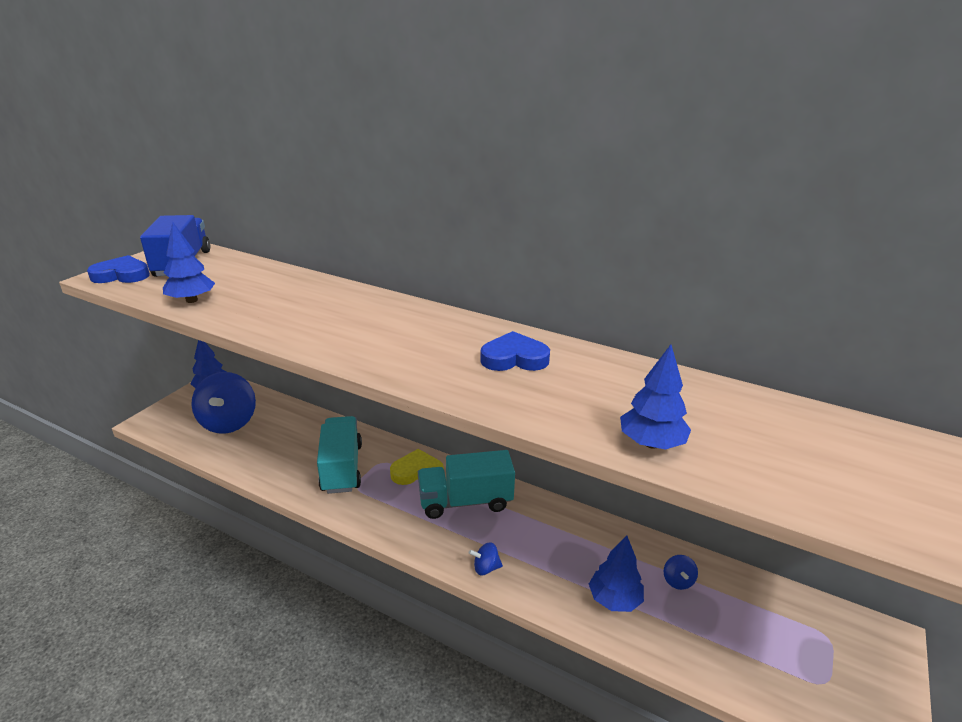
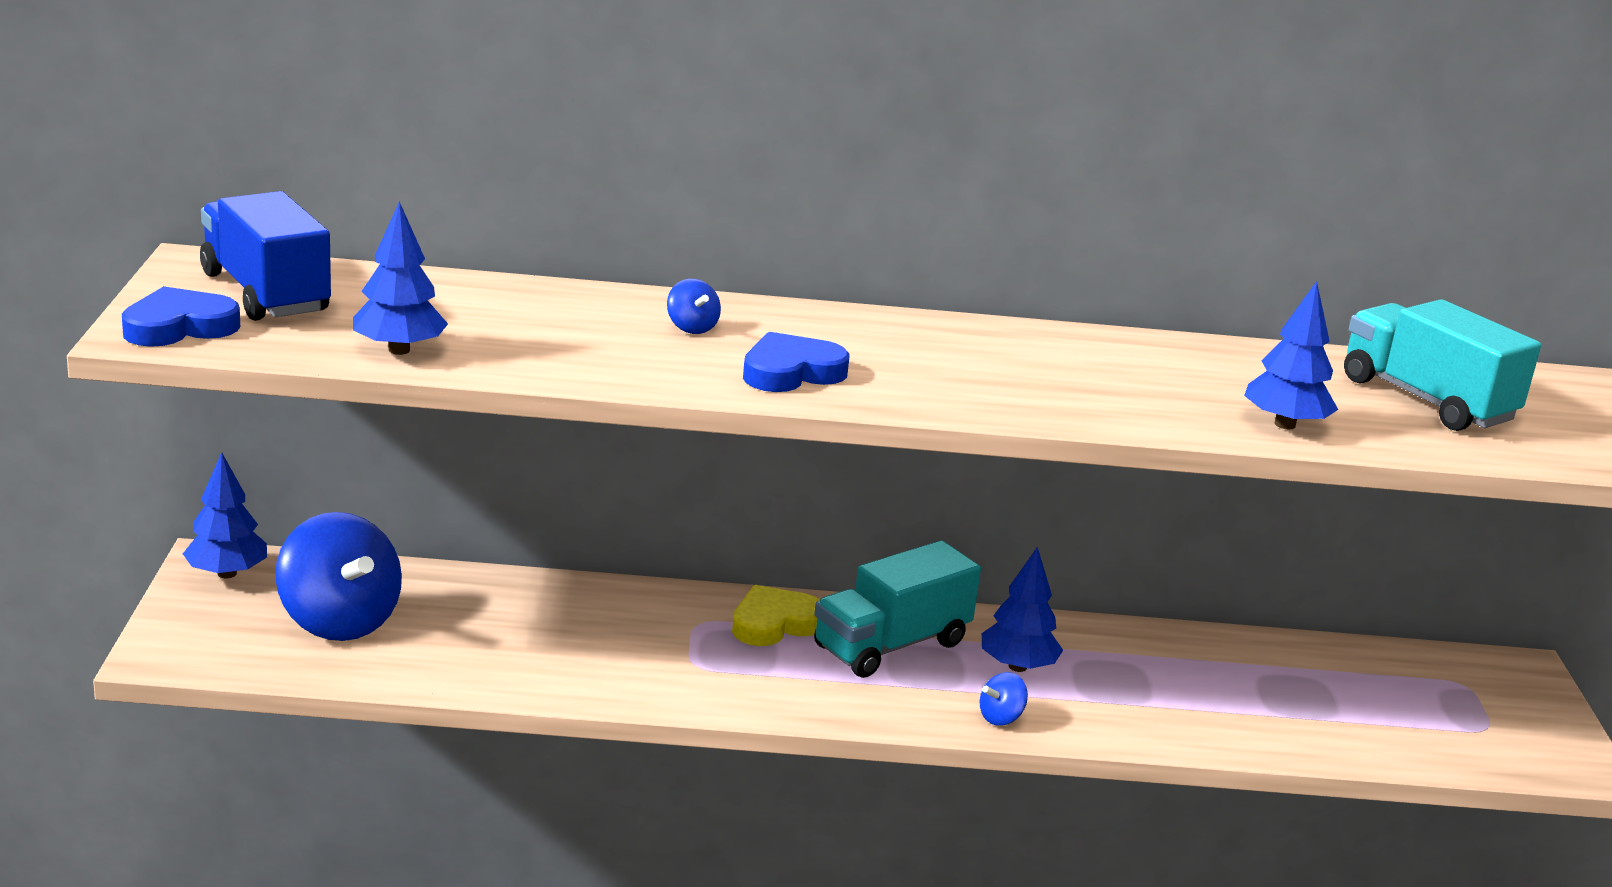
camera: 30 degrees left, 5 degrees down
(342, 468) = (641, 645): turquoise truck -> turquoise truck (1426, 400)
(514, 358) = (1019, 358): blue heart -> blue heart (791, 372)
(614, 599) = (1198, 709): blue tree -> blue tree (1017, 666)
(678, 581) = (1258, 670): blue spinning top -> blue spinning top (692, 328)

